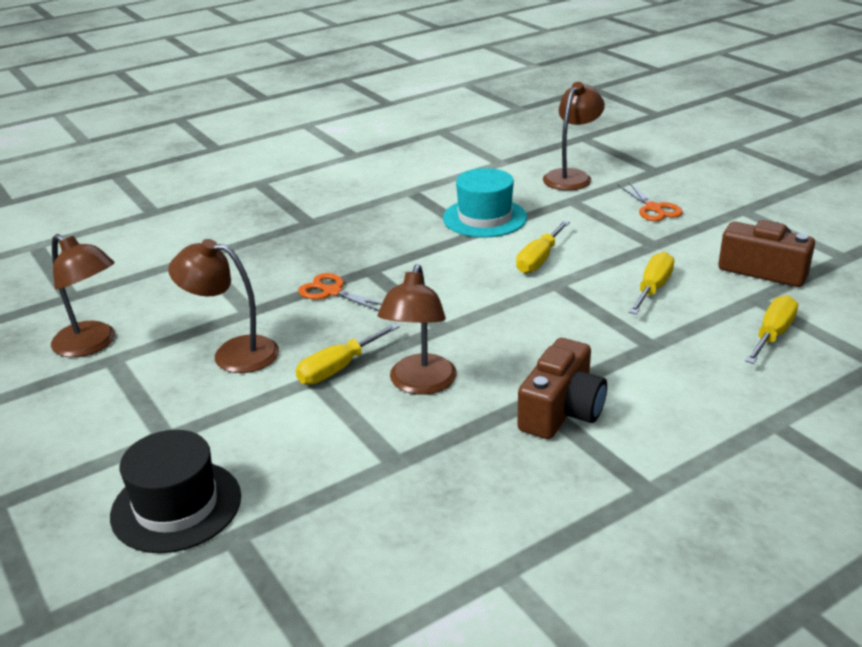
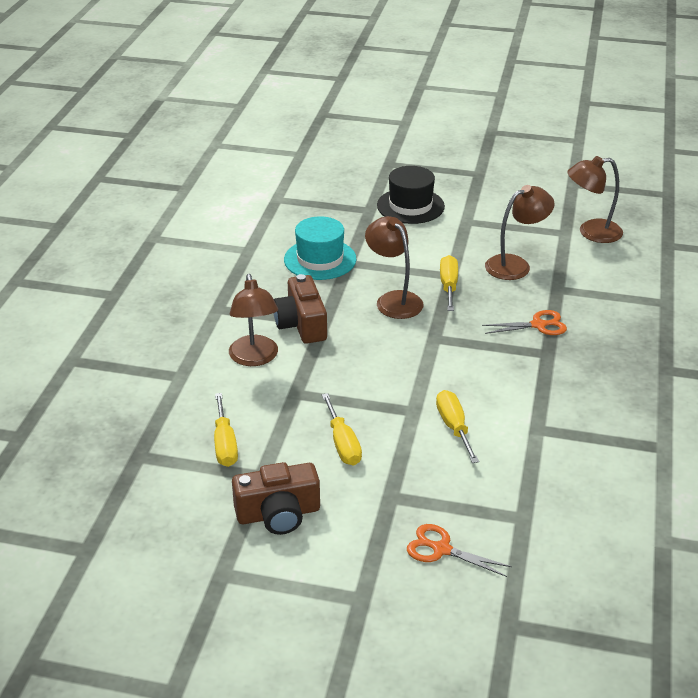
camera: 135 degrees right, 5 degrees up
(484, 218) = (556, 449): turquoise hat -> turquoise hat (320, 259)
(571, 176) = (571, 558): brown lamp -> brown lamp (255, 358)

